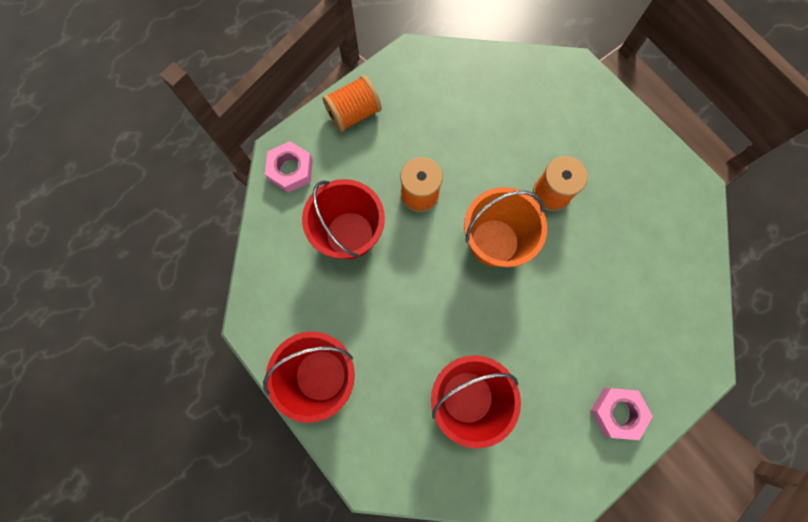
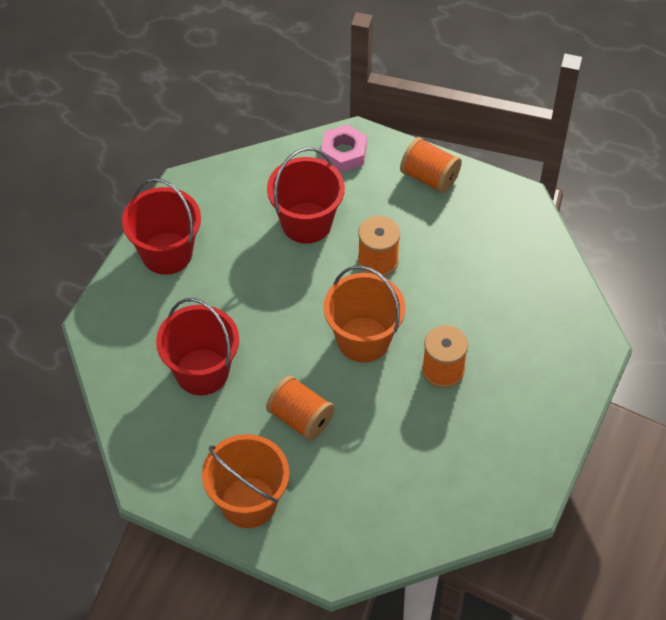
camera: 65 degrees right, 20 degrees down
(551, 330) = (300, 418): none -> orange spool
(617, 412) = (248, 502): pink nut -> orange bucket

